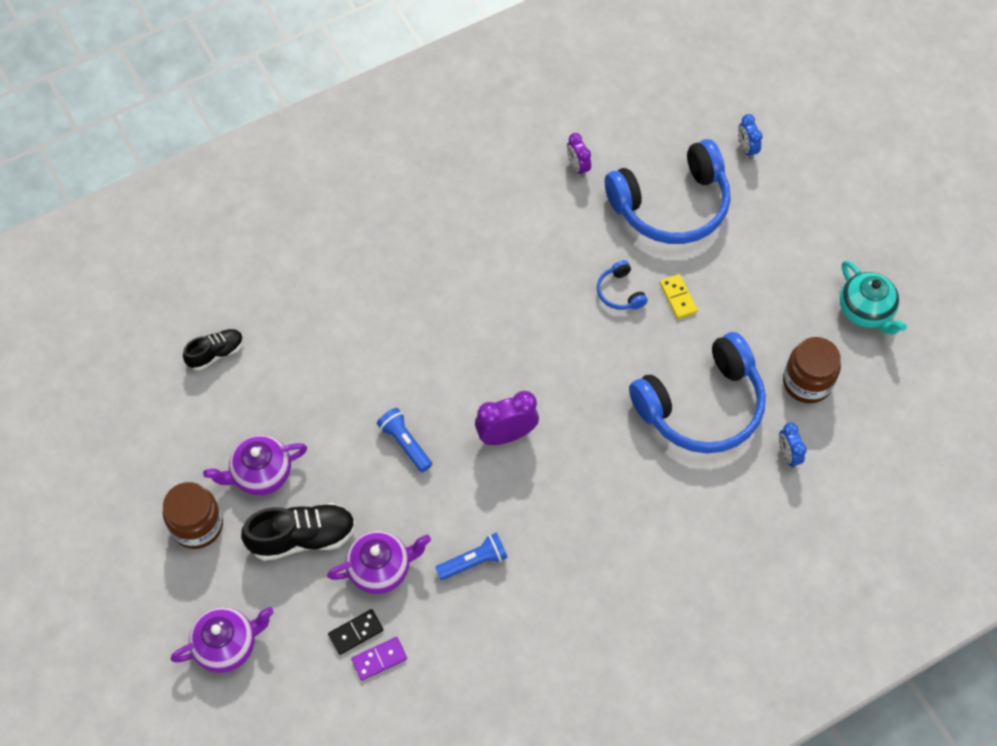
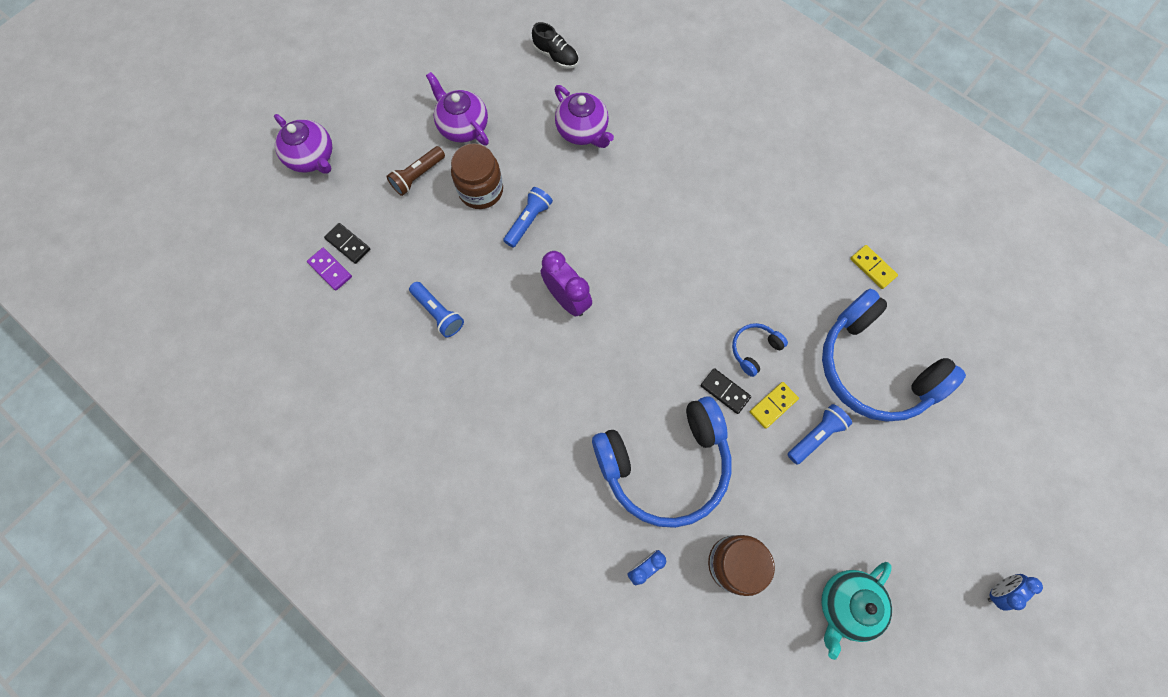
camera: 70 degrees right, 10 degrees up
(197, 525) = (404, 100): brown jar -> brown jar (481, 190)
(302, 537) = (417, 176): black shoe -> brown flashlight
(380, 568) = (409, 243): purple teapot -> purple teapot (582, 131)
(577, 167) = (872, 268): purple clock -> yellow domino
(651, 331) = (725, 391): none -> black domino
(701, 406) = (664, 464): blue headphones -> blue headphones turned 60 degrees counterclockwise
(717, 275) = (816, 436): none -> blue flashlight
(746, 149) = (979, 421): blue clock -> blue clock (998, 590)

